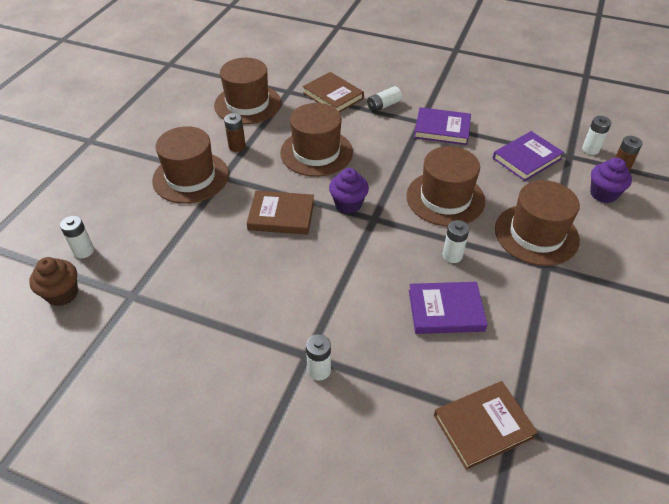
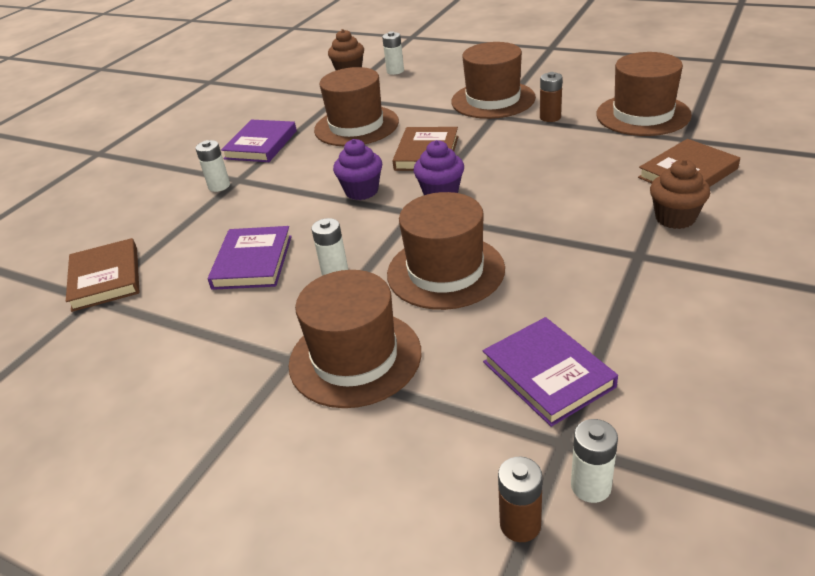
camera: 100 degrees right, 10 degrees down
(316, 152) = (544, 167): brown hat -> brown hat (356, 126)
(383, 106) = (675, 218): white battery -> brown cupcake
(442, 129) = (622, 277): purple book -> purple book (261, 145)
(603, 194) = (442, 472): purple cupcake -> purple cupcake (361, 191)

